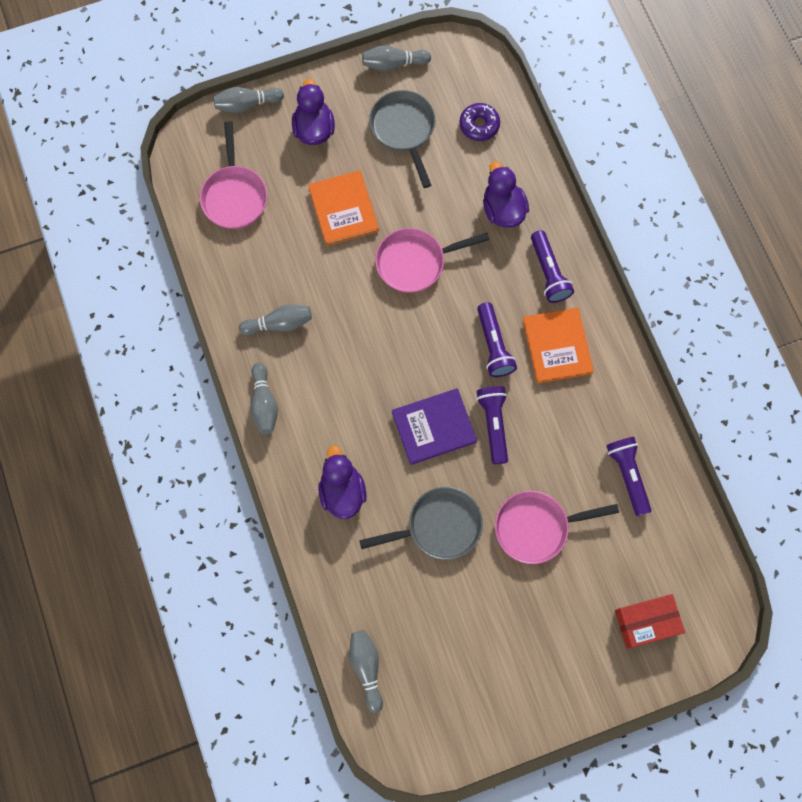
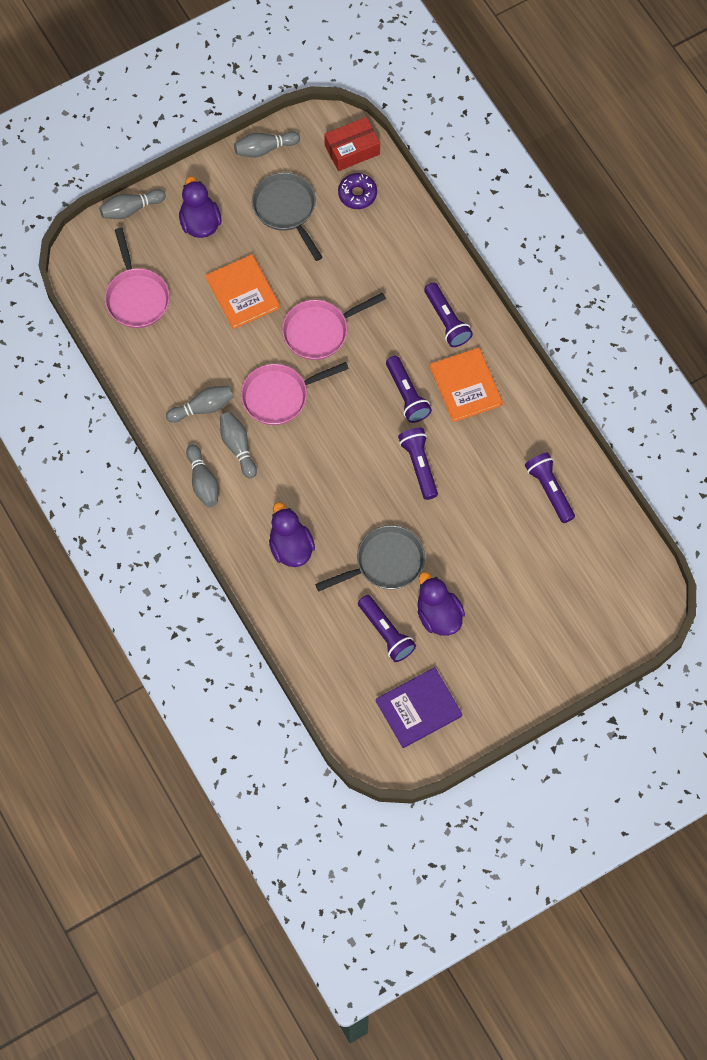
camera: 10 degrees left, 5 degrees down
(366, 668) = (342, 695): grey bowling pin -> grey bowling pin (238, 447)
(426, 605) = (386, 633): none -> purple flashlight
(434, 427) = (364, 477): purple book -> purple book (418, 708)
(503, 210) = (394, 269): purple duck -> purple duck (438, 615)
(536, 527) = (474, 549): pink pan -> pink pan (279, 396)
(646, 622) = (586, 614): red box -> red box (352, 150)

